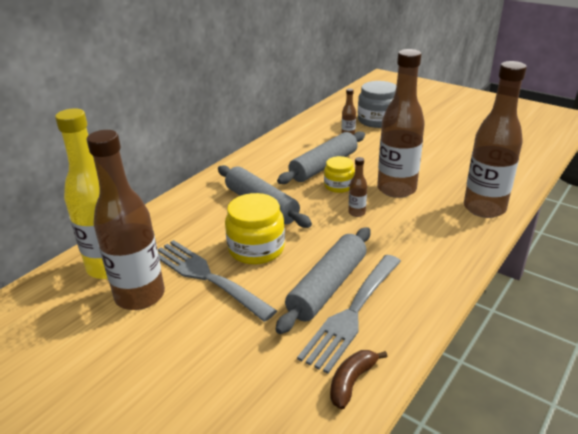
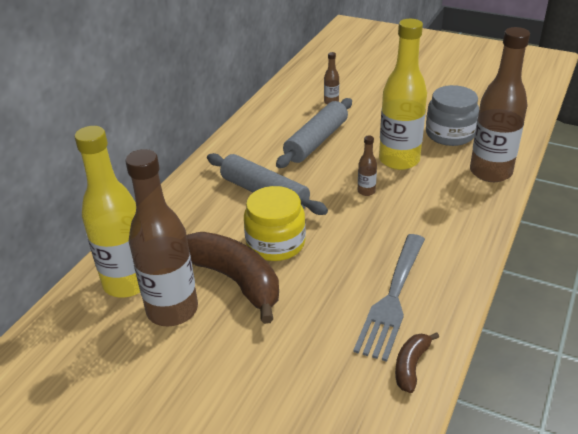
camera: 10 degrees left, 5 degrees up
(207, 277) = (235, 280): grey fork -> brown banana
(327, 287) = (360, 275): grey rolling pin -> none
(339, 186) = (339, 162): yellow jar -> none
(377, 120) = (357, 80): grey jar -> grey jar (450, 134)
(396, 189) = (399, 160): brown bottle -> yellow bottle

